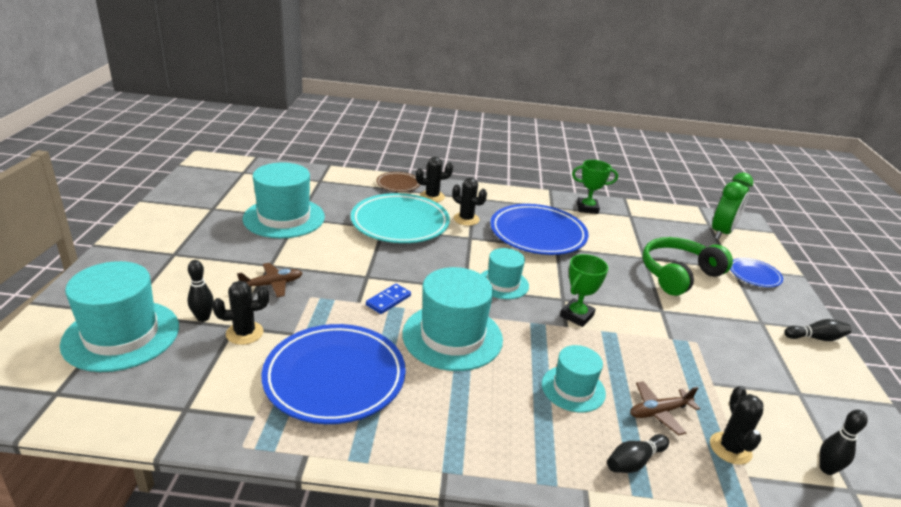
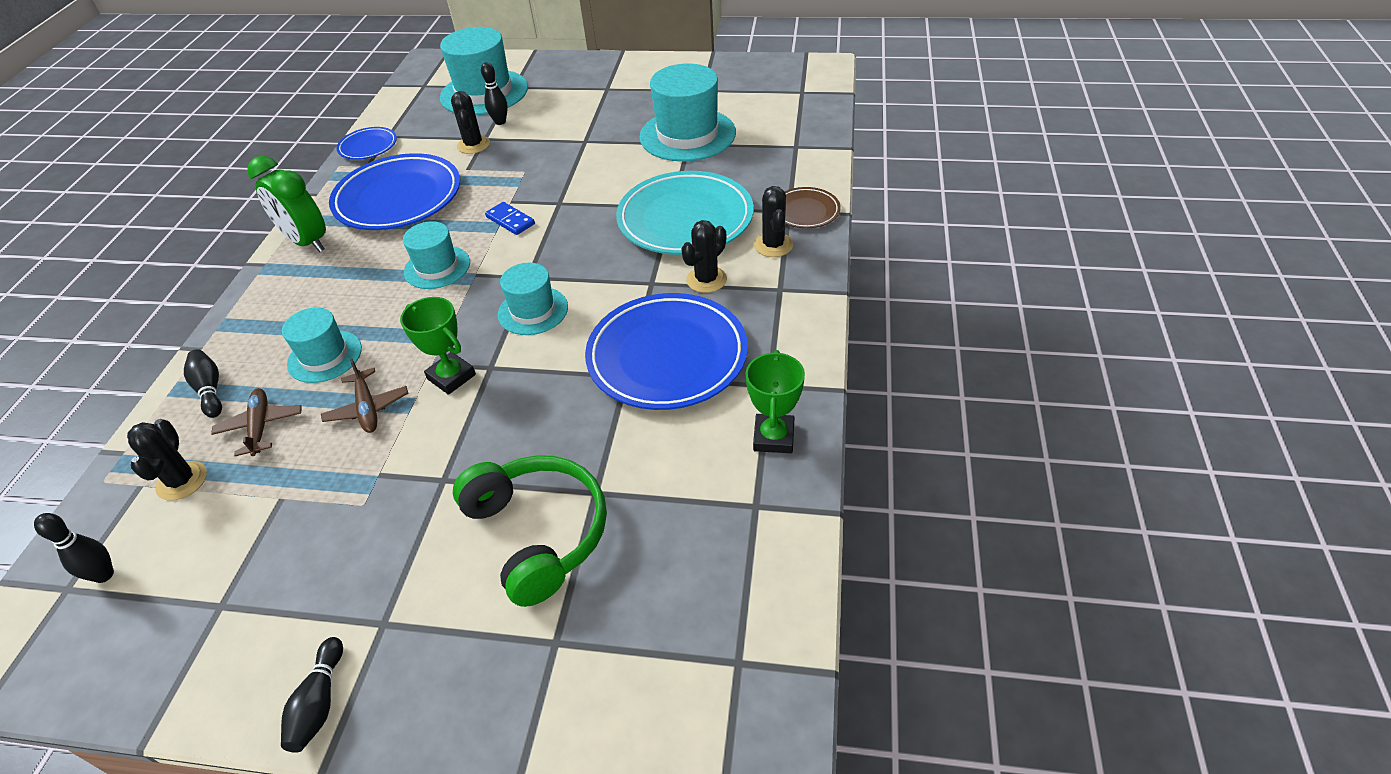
camera: 100 degrees right, 15 degrees up
(272, 285) = (548, 147): brown plane -> brown plane (367, 408)
(452, 336) = (437, 267): turquoise hat -> turquoise hat, size x0.59
(721, 232) = (701, 678): green clock -> green clock (307, 242)
(730, 448) = (182, 481): black cactus -> black cactus turned 75 degrees clockwise
(754, 275) = (525, 677): blue plate -> blue plate (368, 147)

